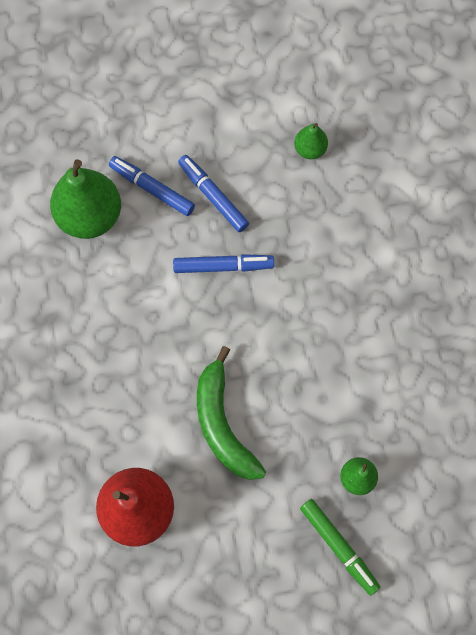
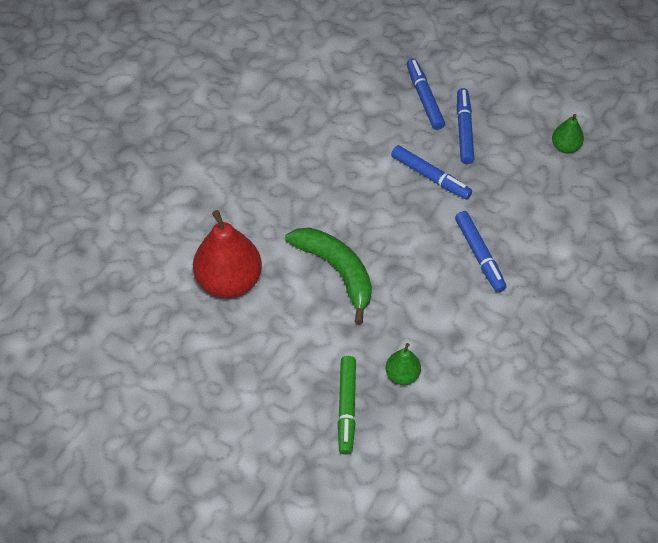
camera: 40 degrees right, 15 degrees down
(90, 216) = (365, 87): green pear -> none
(222, 424) = (337, 271): green banana -> green banana turned 120 degrees clockwise
(326, 313) = (479, 255): none -> blue marker

